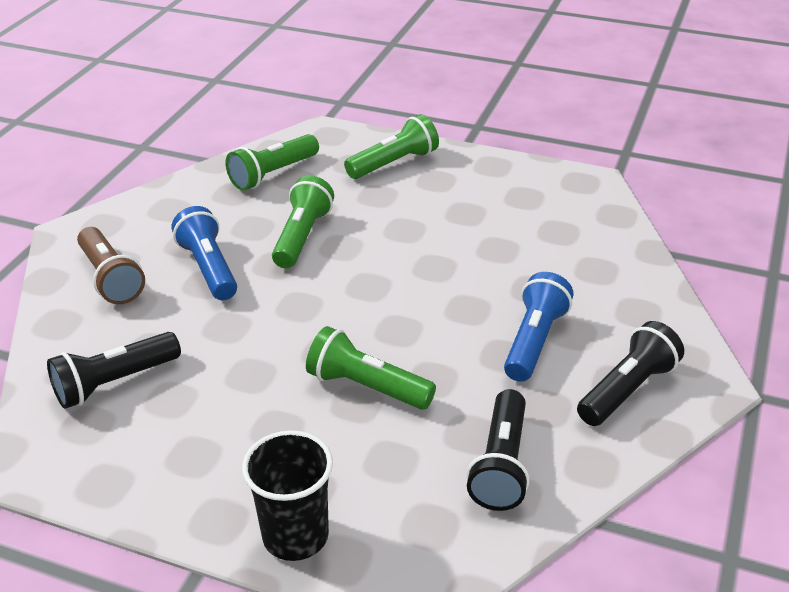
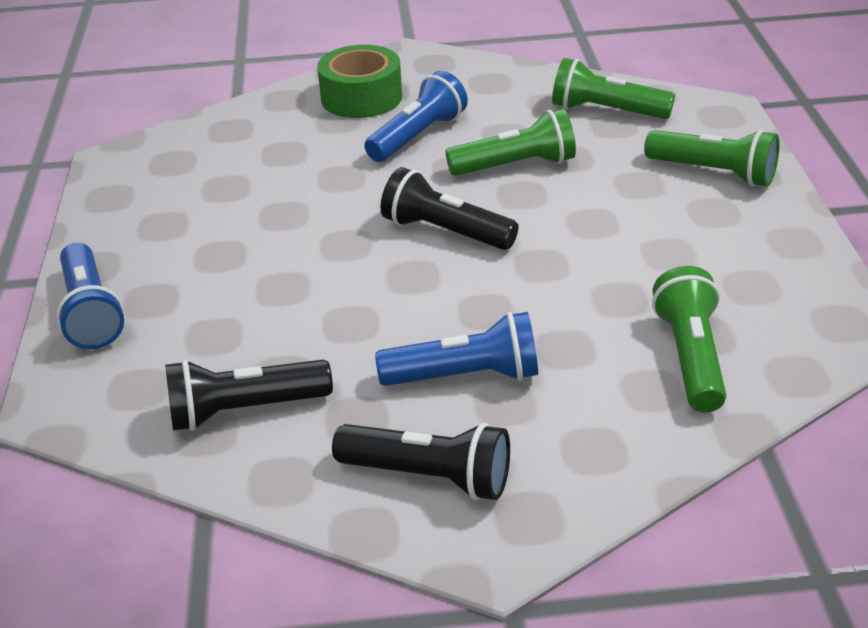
camera: 65 degrees right, 0 degrees up
(111, 278) = (361, 97): brown flashlight -> green tape
(114, 383) = (228, 153): black flashlight -> black flashlight (445, 231)
(295, 536) = (91, 313): black cup -> blue flashlight
(366, 387) = (309, 285): green flashlight -> green flashlight (690, 356)

